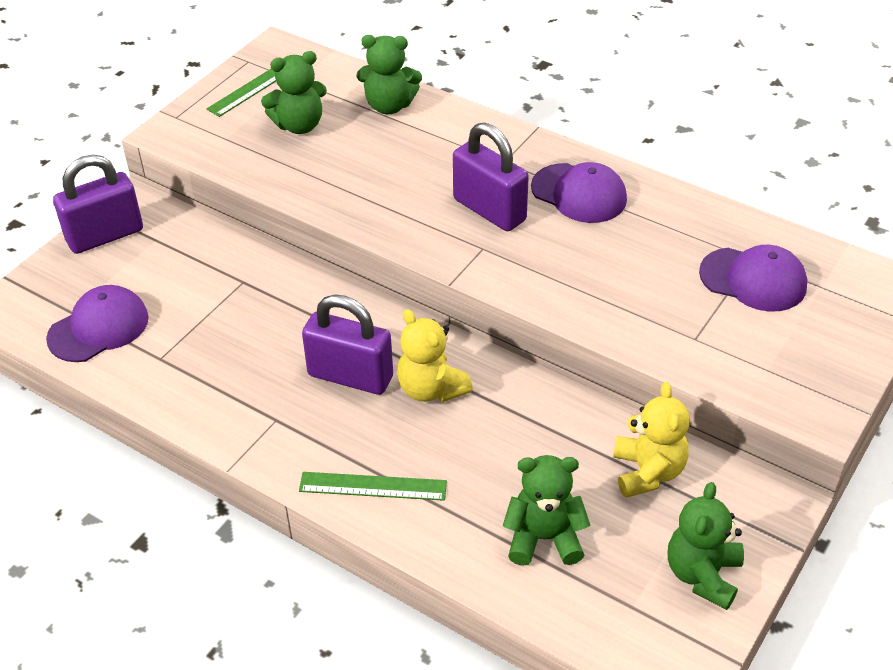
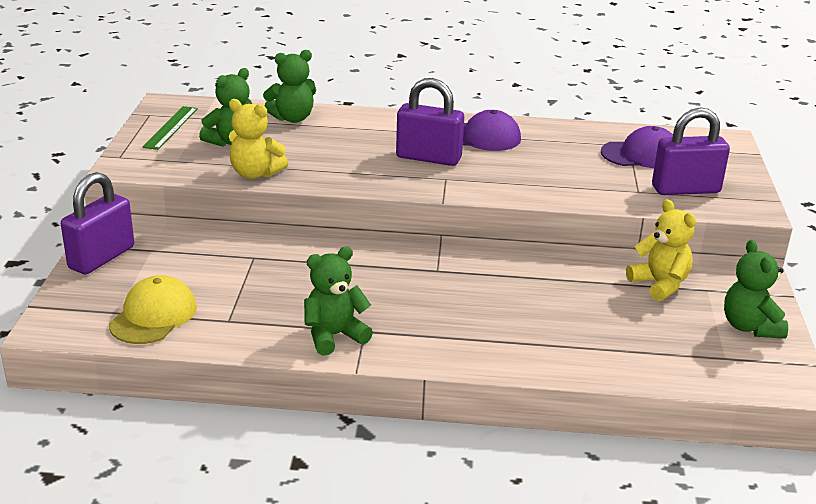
camera: 30 degrees left, 15 degrees down
(99, 328) = (153, 316): purple cap -> yellow cap
(350, 376) = (397, 290): purple padlock -> purple padlock (685, 189)
(373, 486) = (480, 348): green ruler -> none
(431, 389) = (466, 281): yellow teddy bear -> yellow teddy bear (255, 173)
(544, 538) = (630, 339): green teddy bear -> green teddy bear (334, 336)

